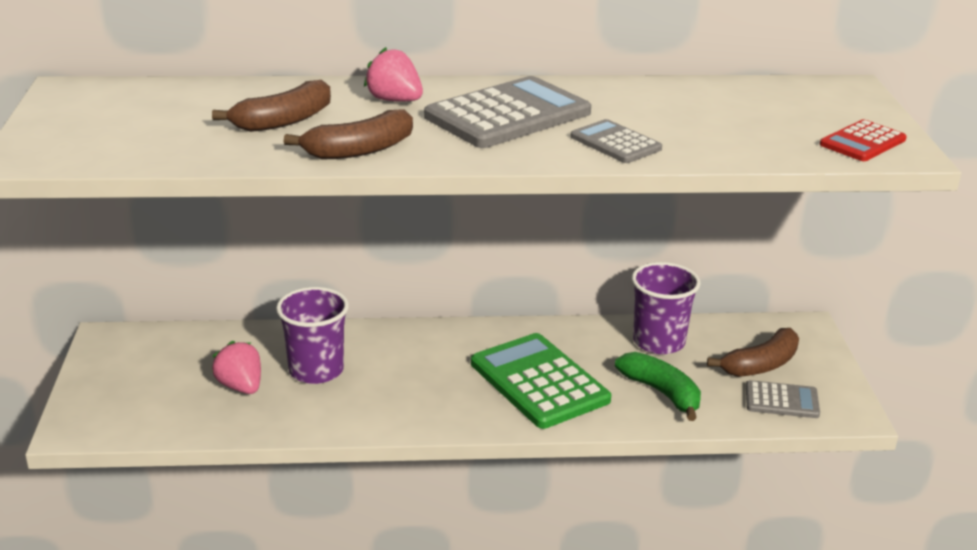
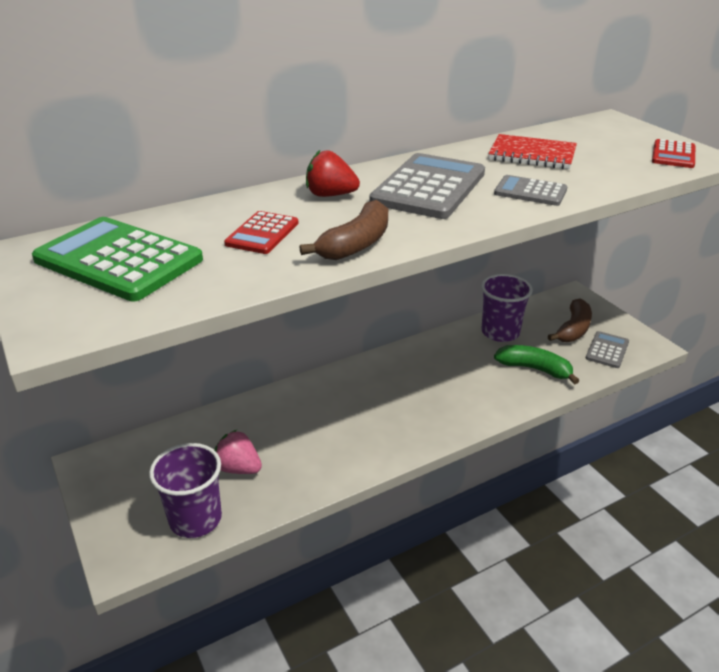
camera: 25 degrees left, 5 degrees up
(284, 121) = (262, 233): brown banana -> red calculator
(316, 370) = (287, 433): purple cup -> purple cup (195, 519)
(394, 100) = (330, 195): pink strawberry -> red strawberry
(539, 382) = (452, 387): green calculator -> green calculator (118, 260)
(678, 106) = (532, 155): none -> red notebook
(781, 400) = (607, 350): grey calculator -> grey calculator turned 45 degrees counterclockwise

